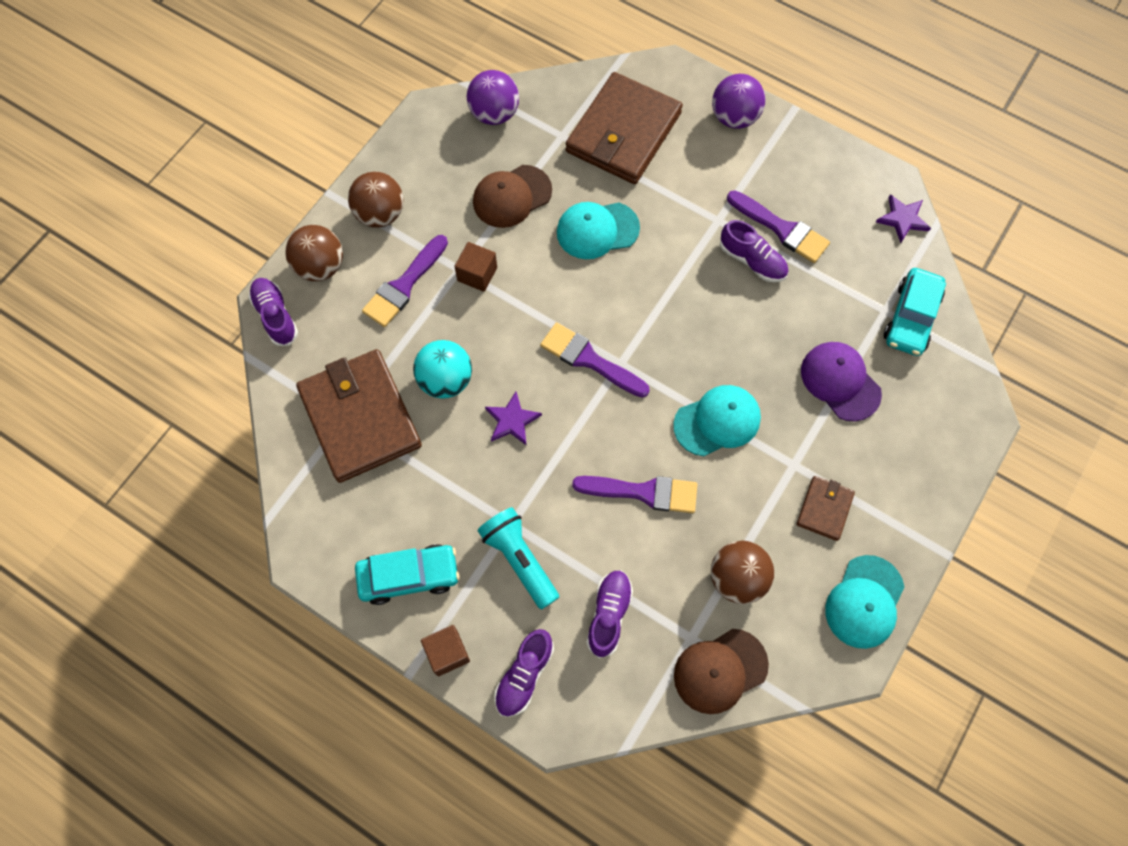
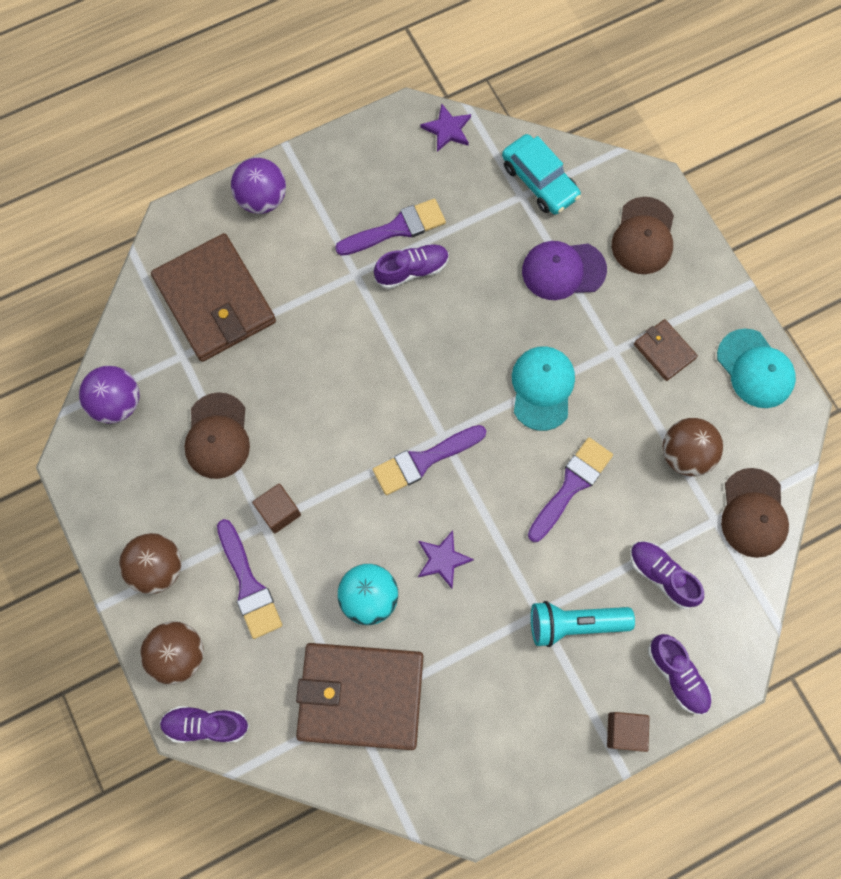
camera: 60 degrees left, 5 degrees up
(409, 576) = (537, 729): turquoise car -> none
(597, 230) = (301, 381): turquoise cap -> none
(924, 433) = (643, 236): none -> brown cap

